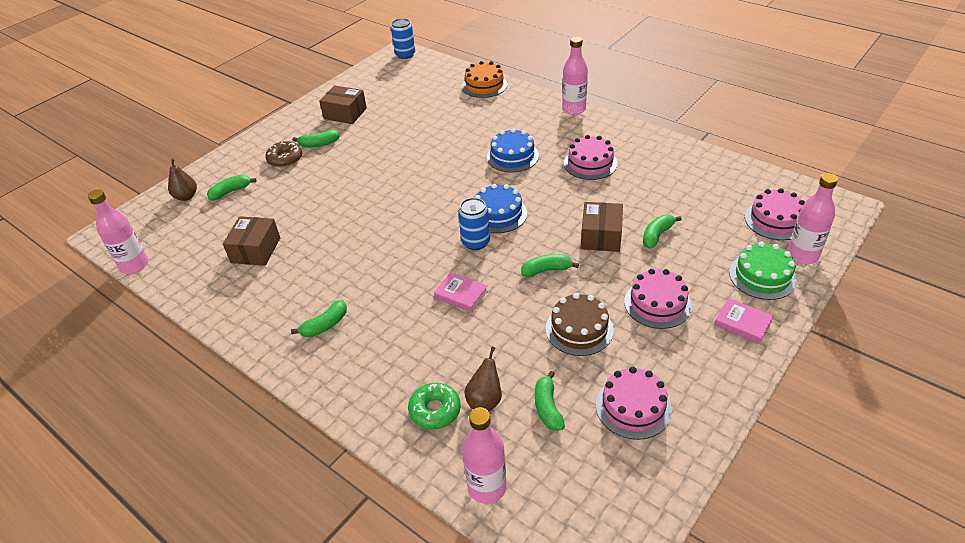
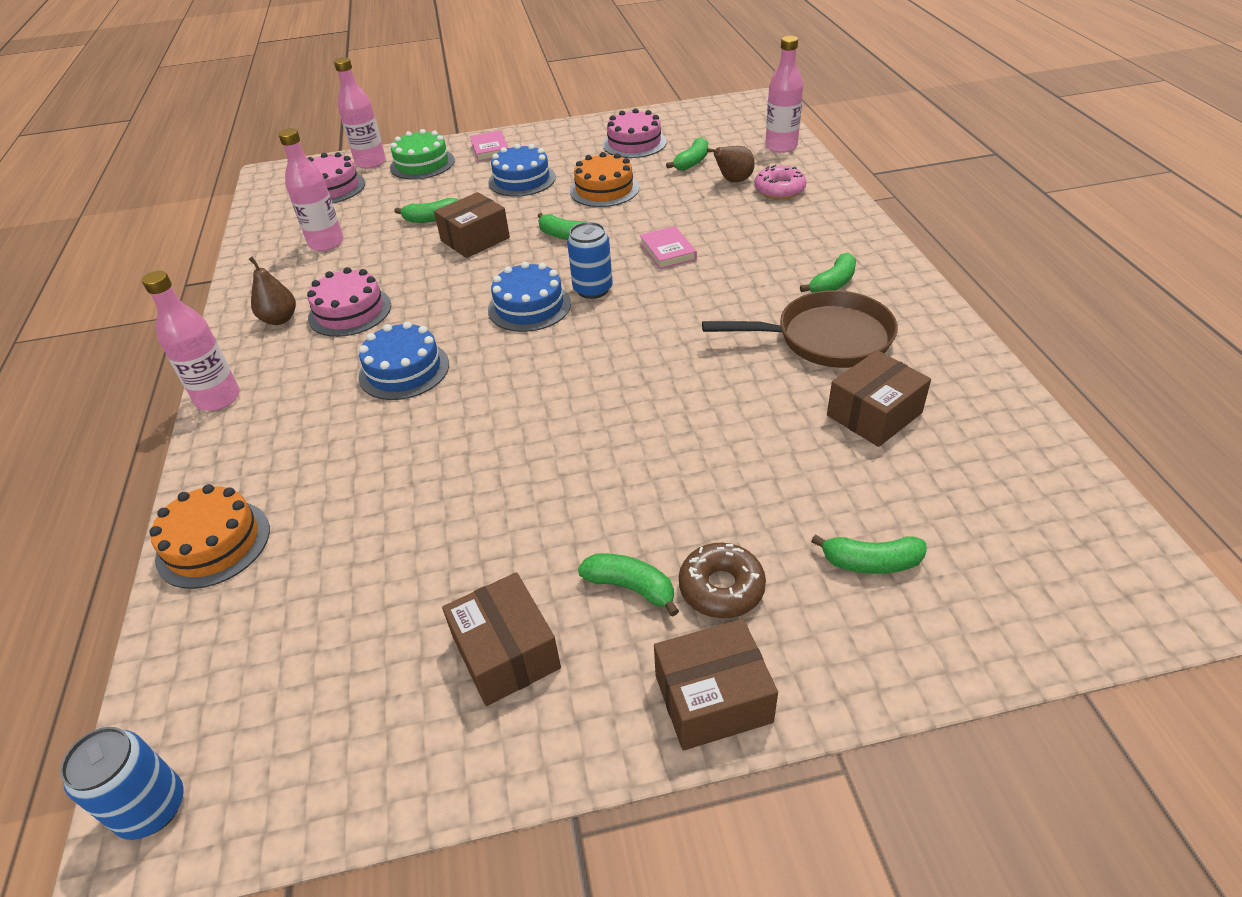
camera: 140 degrees left, 0 degrees up
(134, 265) = (1096, 489): pink bottle -> pink bottle (326, 243)
(186, 197) = (971, 605): brown pear -> brown pear (280, 319)
(268, 135) = (713, 698): none -> brown box
(305, 281) = (826, 338): none -> brown pan
(325, 325) = (833, 284): green banana -> green banana turned 135 degrees clockwise
(435, 410) = (779, 190): green donut -> pink donut
(579, 329) = (604, 189): brown cake -> orange cake
(657, 303) = (522, 180): pink cake -> blue cake

